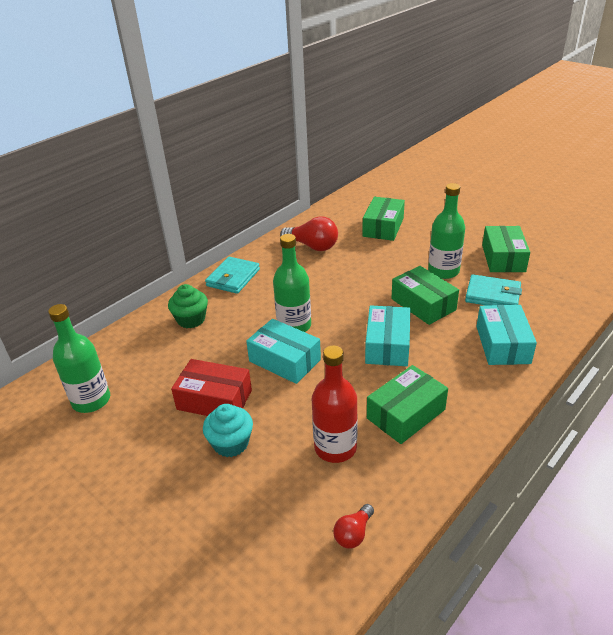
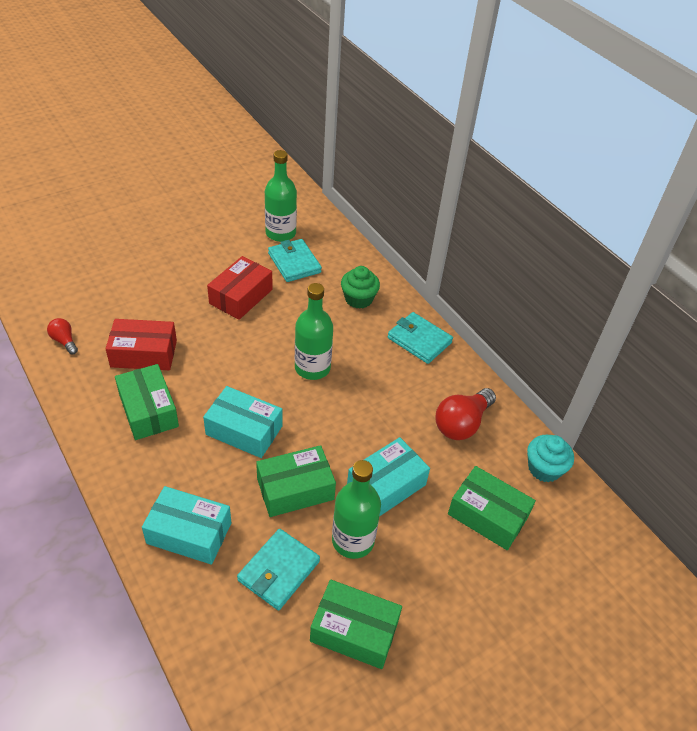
camera: 100 degrees right, 10 degrees up
(145, 375) = (294, 263): none -> turquoise wallet
(231, 443) = (188, 297): turquoise cupcake -> turquoise cupcake (544, 468)
(284, 360) = (265, 349): turquoise box -> turquoise box (386, 485)
(335, 447) = (144, 353): red bottle -> red box

